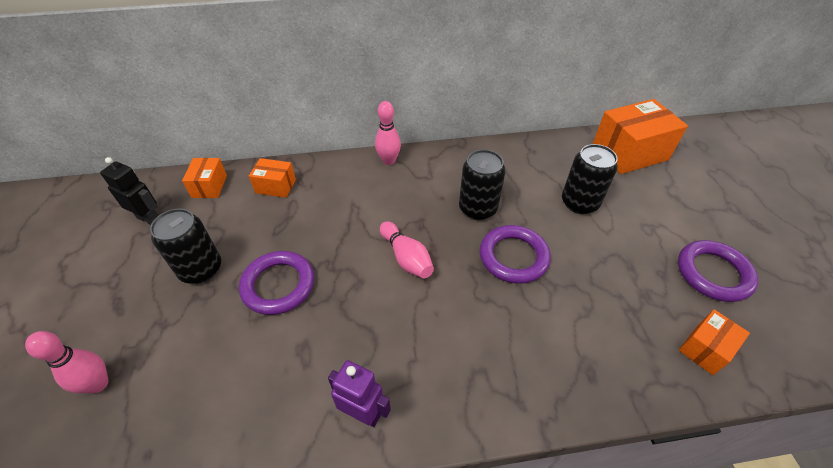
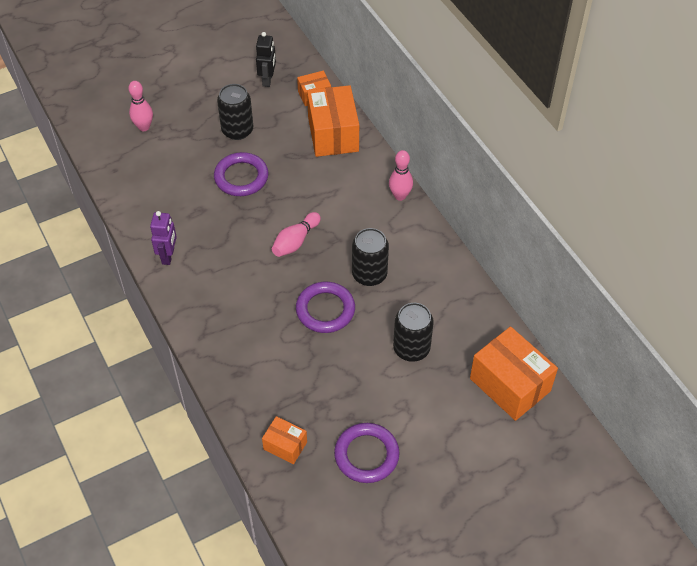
camera: 70 degrees right, 5 degrees up
(275, 186) = (333, 134): orange box -> orange box, size x1.90

